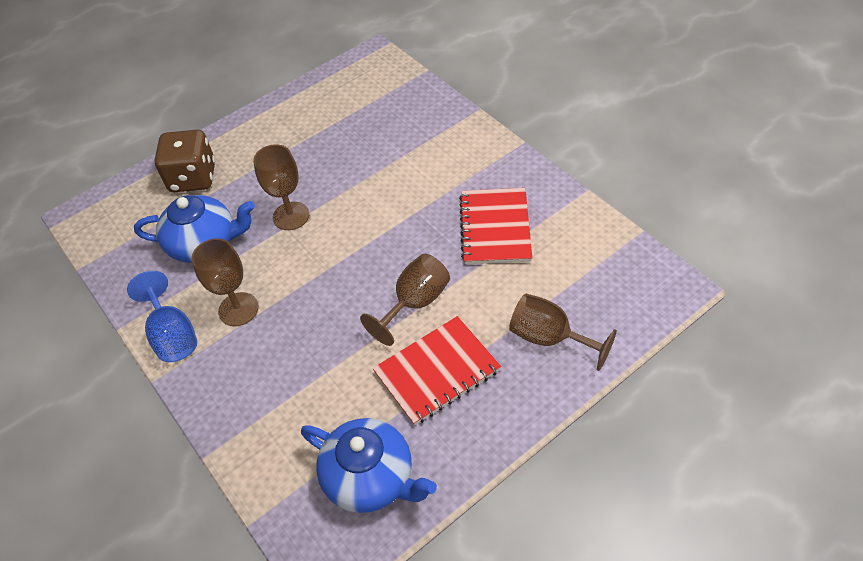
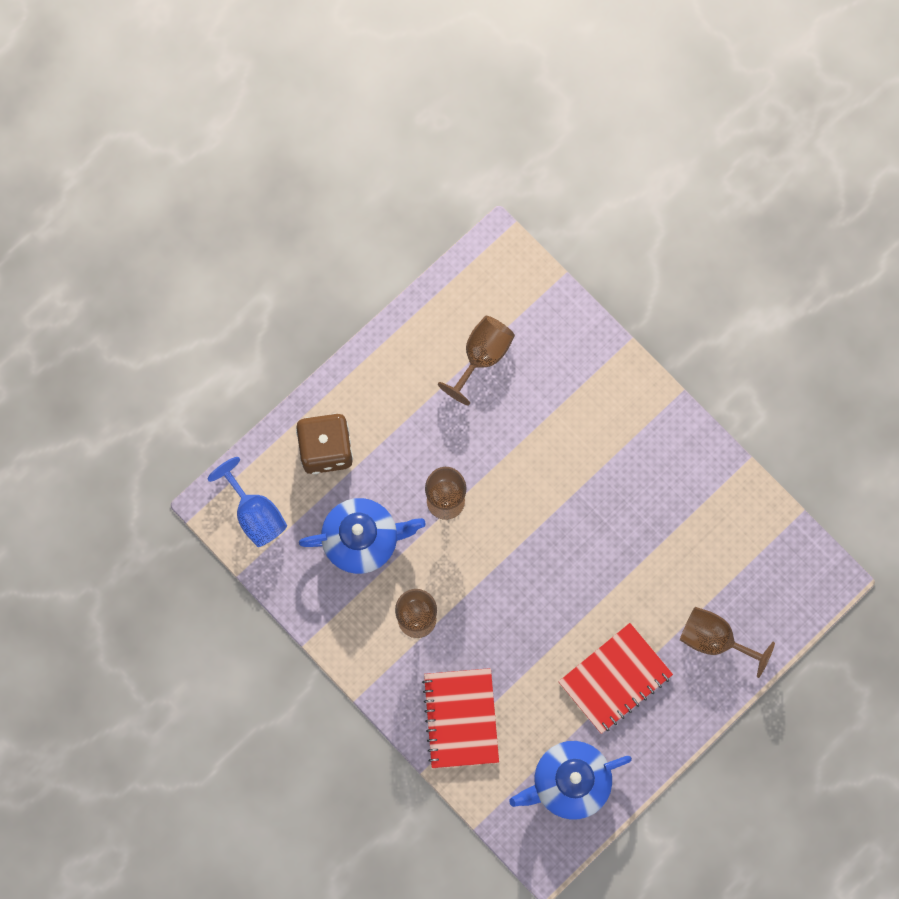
camera: 10 degrees left, 25 degrees up
(173, 335) = (360, 650): blue goblet -> blue goblet (255, 514)
(370, 477) = (569, 782): blue teapot -> blue teapot turned 135 degrees clockwise
(415, 303) = (587, 605): brown goblet -> brown goblet (482, 356)
(495, 228) = (658, 511): red notebook -> red notebook (461, 718)

